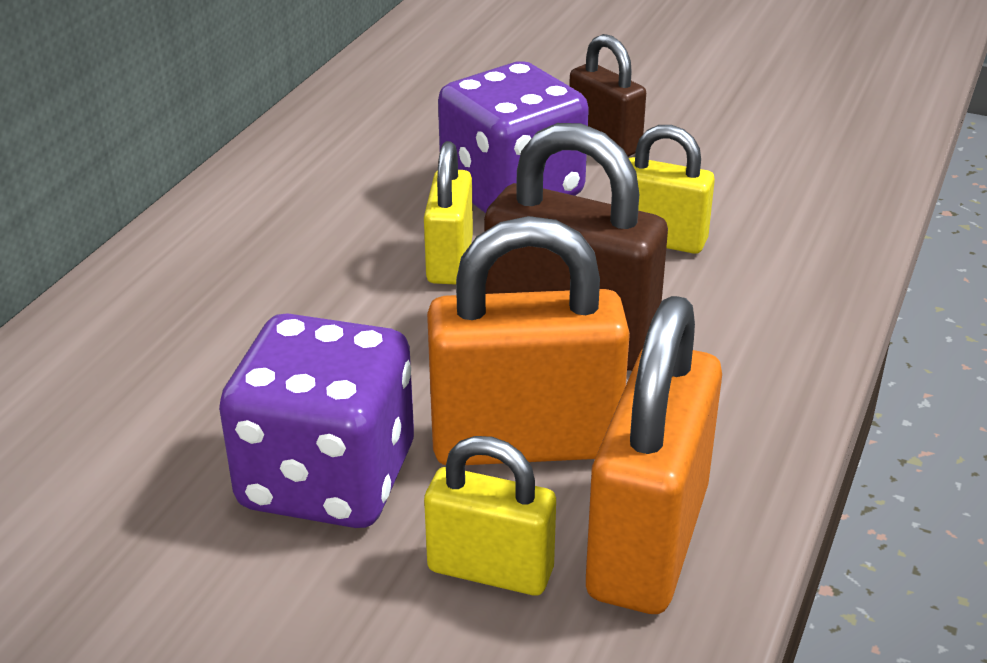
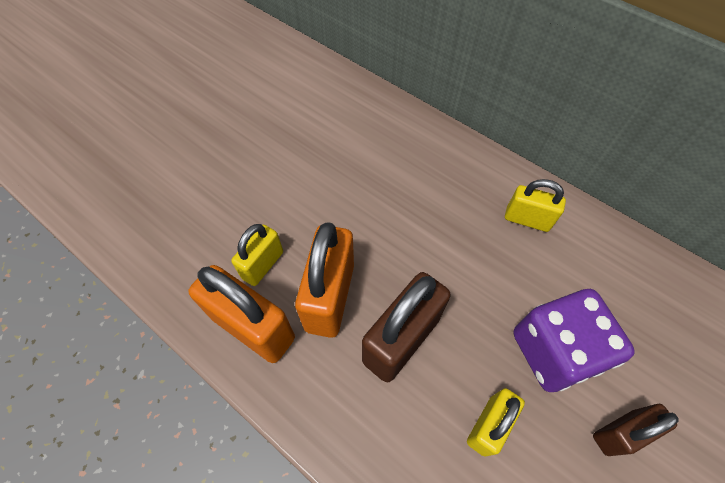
camera: 105 degrees right, 25 degrees up
(328, 478) = (333, 219): purple dice -> none
(450, 261) = (483, 299): yellow padlock -> yellow padlock (527, 219)

